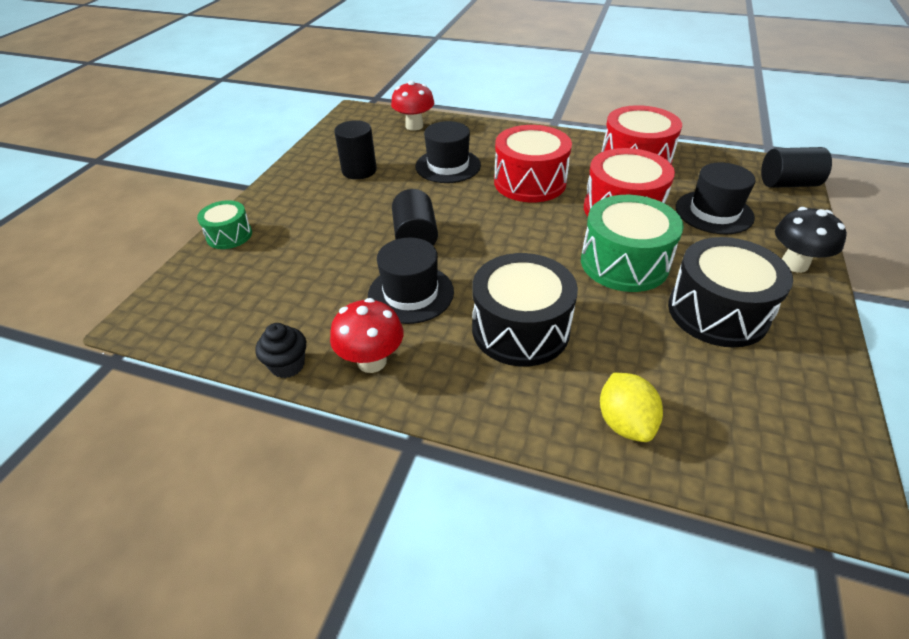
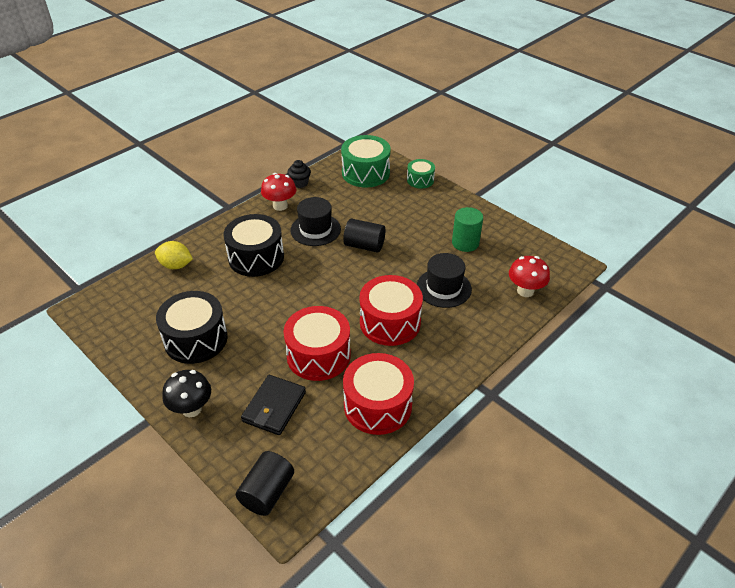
camera: 115 degrees right, 0 degrees up
(359, 170) = (465, 243): black cylinder -> green cylinder
(624, 263) = (267, 323): green drum -> green drum (365, 173)
(714, 212) = (274, 407): black hat -> black wallet

